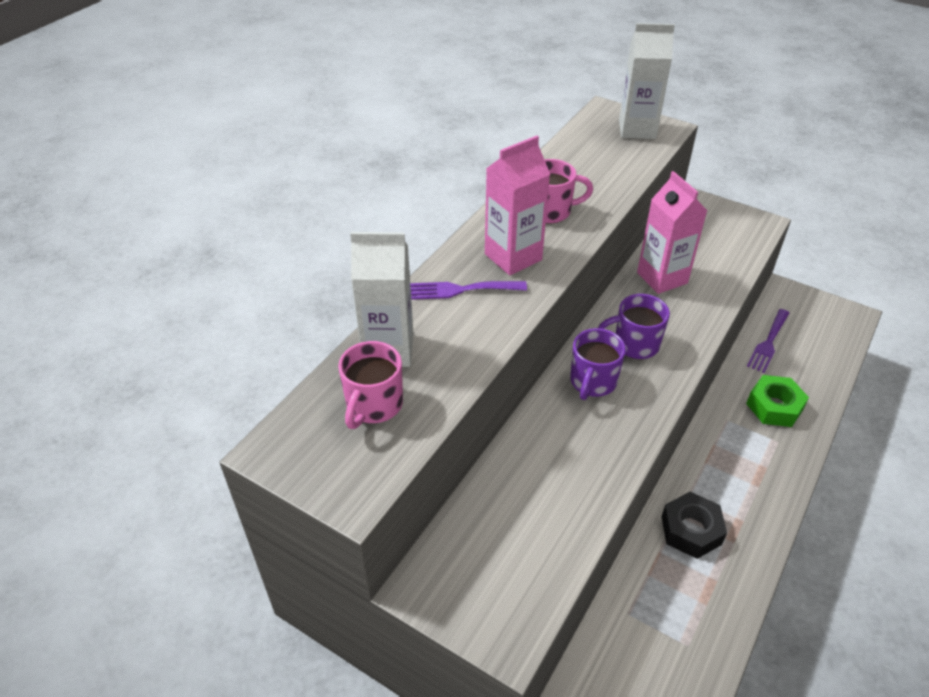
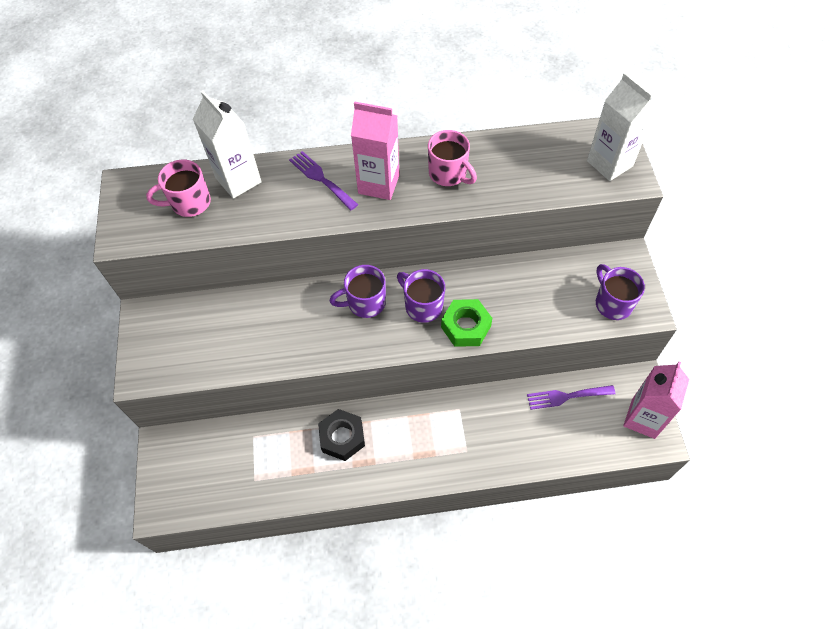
camera: 50 degrees right, 15 degrees up
(662, 278) = (510, 284): pink carton -> pink carton (643, 418)
(736, 235) = (612, 303): none -> purple mug
(774, 406) = (500, 432): green nut -> green nut (465, 326)

